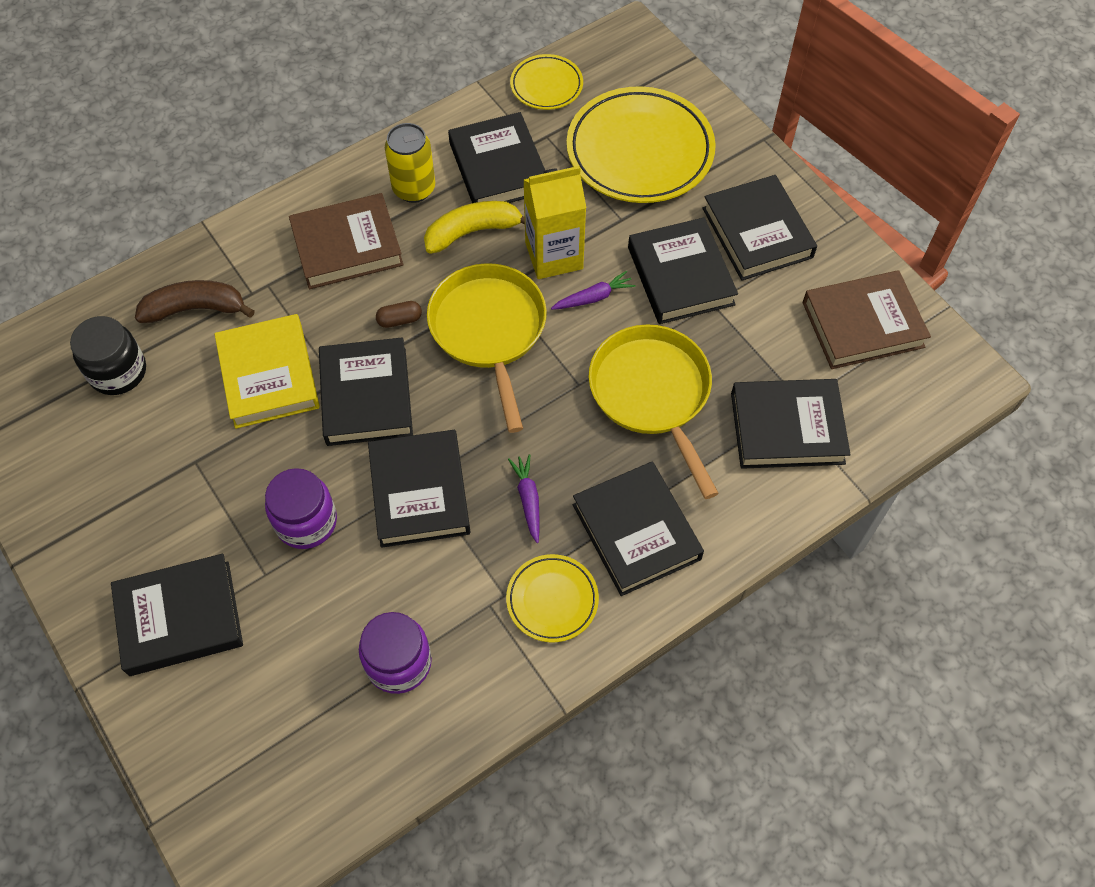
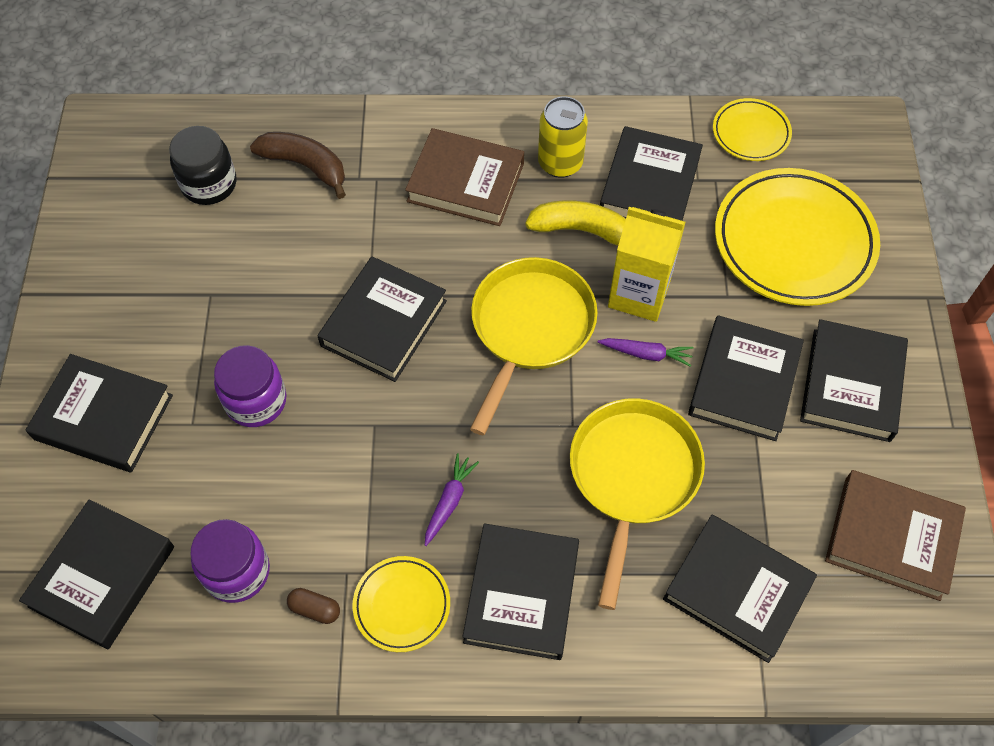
camera: 35 degrees right, 0 degrees up
(269, 375) = (319, 257): yellow book -> none
(399, 320) = (461, 273): brown capsule -> brown capsule (315, 609)
(419, 492) = (364, 435): black book -> black book (102, 576)

